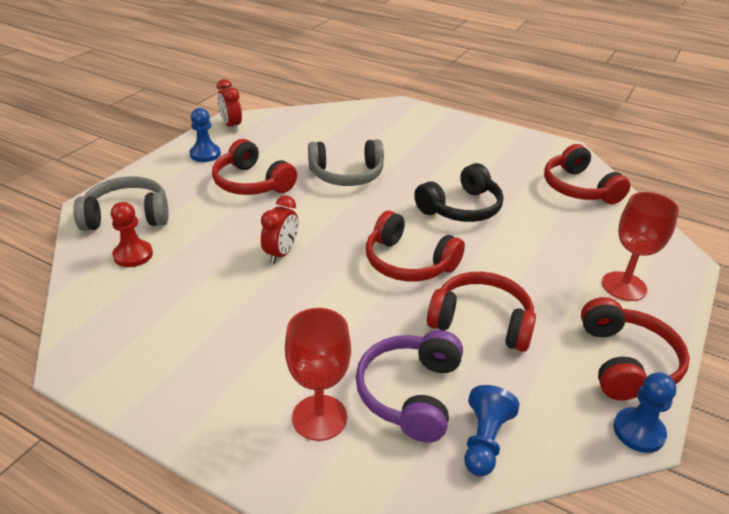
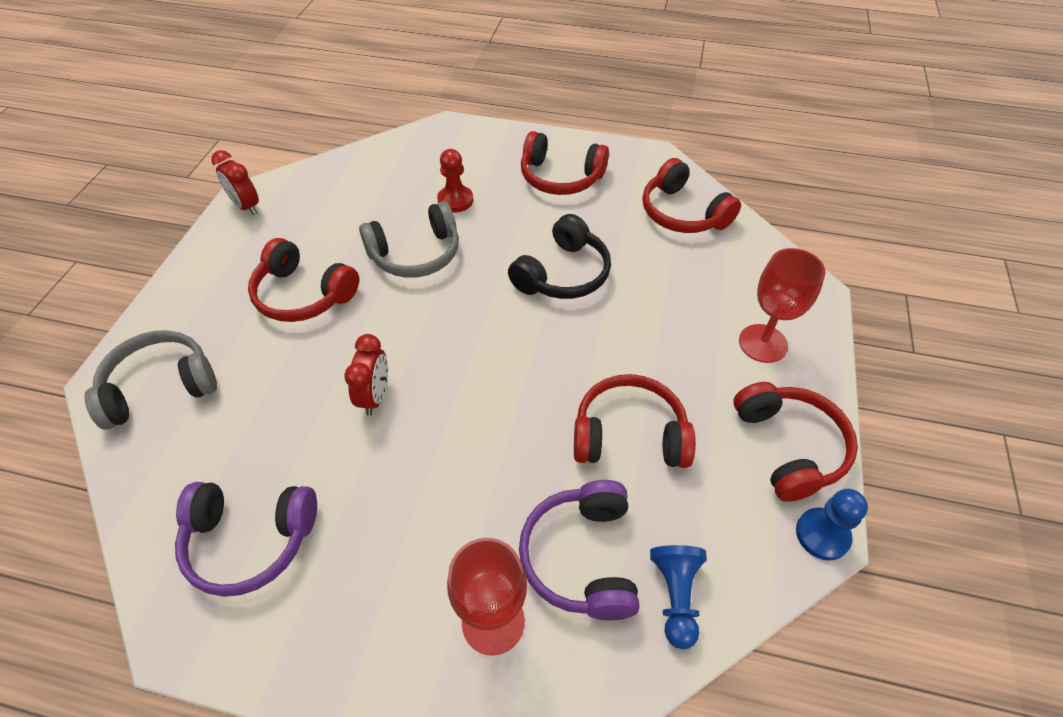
camera: 15 degrees left, 15 degrees up
(133, 255) = (190, 448): red pawn -> red pawn (455, 200)
(152, 319) = (250, 540): none -> purple headphones
(205, 154) = (228, 261): blue pawn -> none
(408, 262) = (526, 371): red headphones -> red headphones (560, 177)

